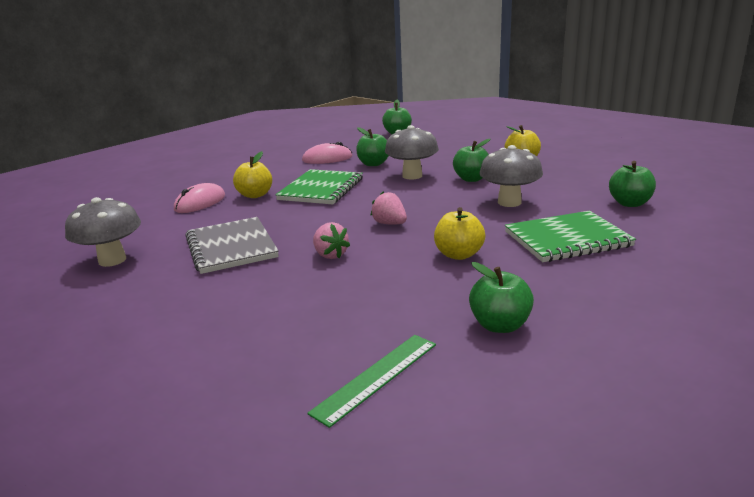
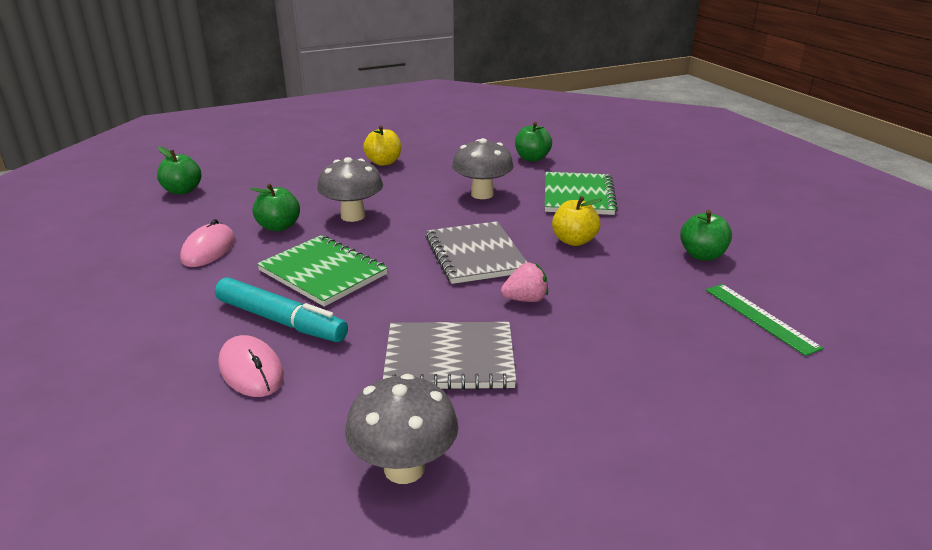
camera: 70 degrees left, 5 degrees up
(255, 195) = (281, 321): yellow apple -> turquoise marker
(389, 223) = (475, 255): pink strawberry -> grey notebook
(471, 179) = (403, 193): green apple -> none

